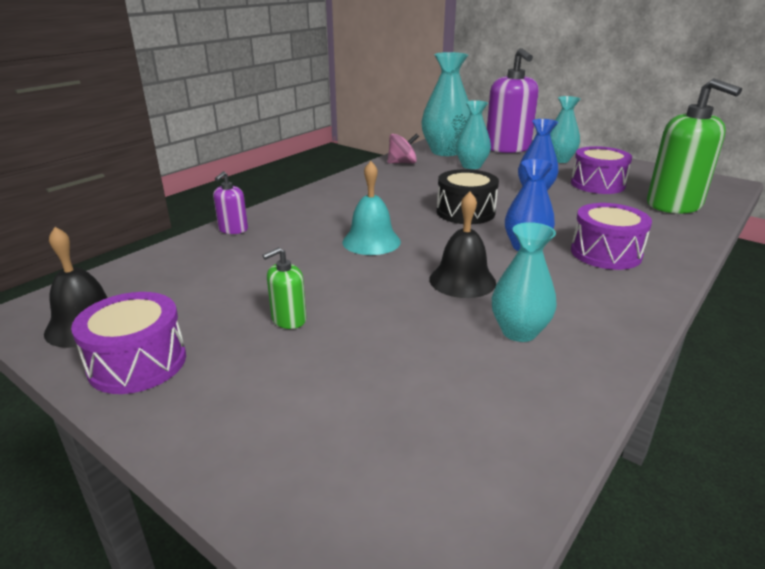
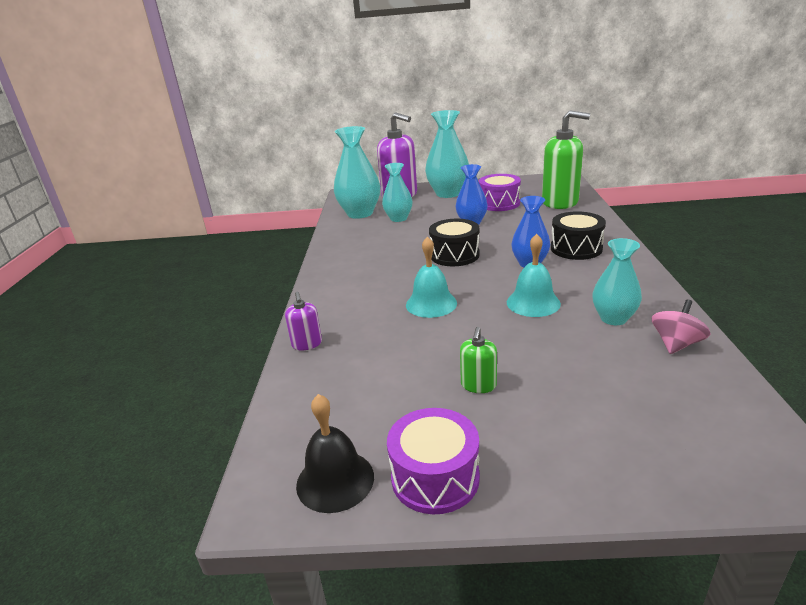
camera: 35 degrees left, 0 degrees up
(402, 163) = (343, 234): pink spinning top -> pink spinning top (676, 344)
(462, 280) = (533, 303): black bell -> turquoise bell
(559, 160) = (448, 193): turquoise vase -> turquoise vase, size x1.58
(605, 253) = (576, 248): purple drum -> black drum

